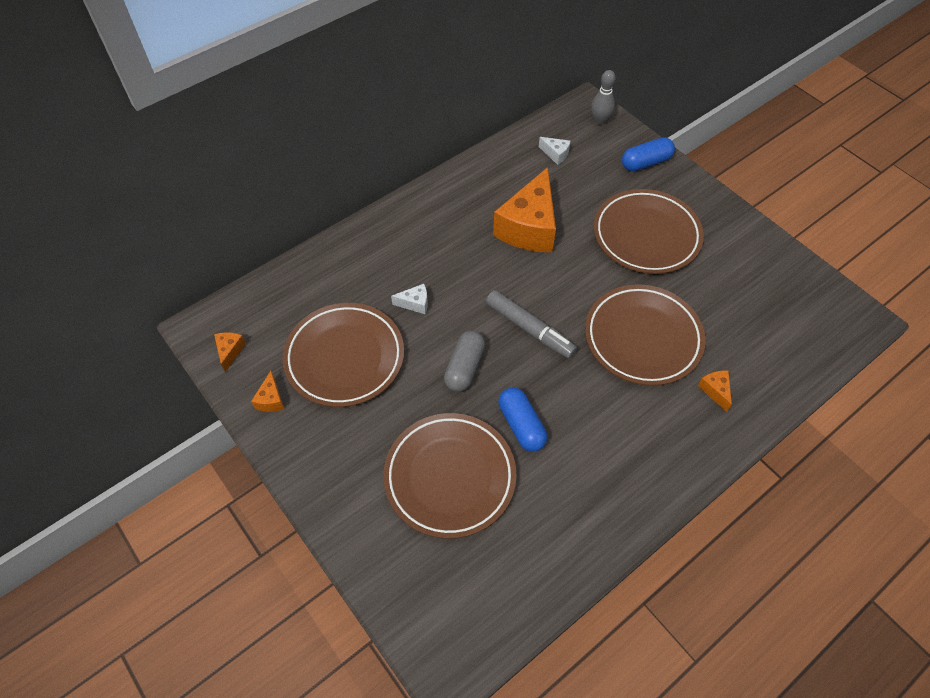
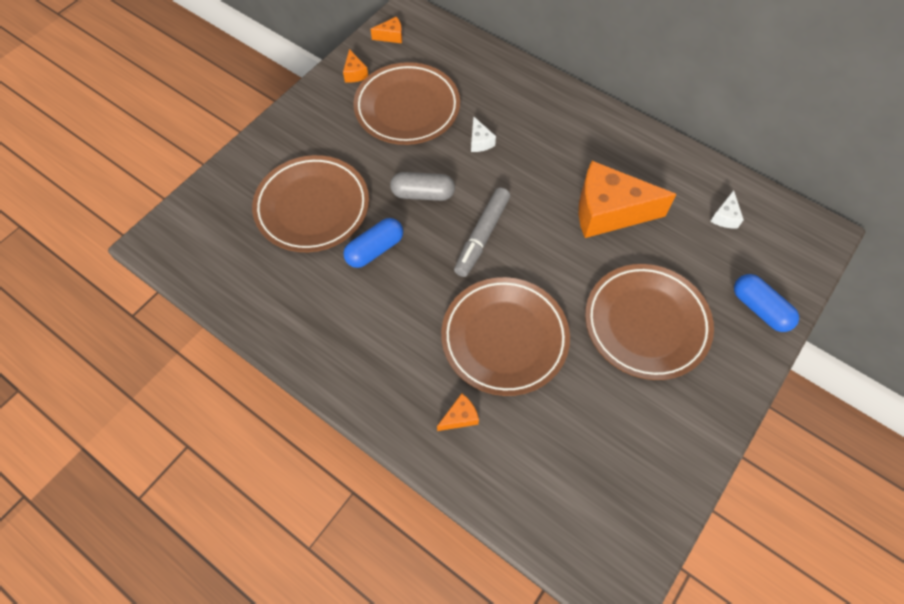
camera: 75 degrees right, 5 degrees up
(271, 399) = (355, 73): orange cheese -> orange cheese turned 90 degrees counterclockwise
(600, 121) = (803, 251): grey bowling pin -> none

